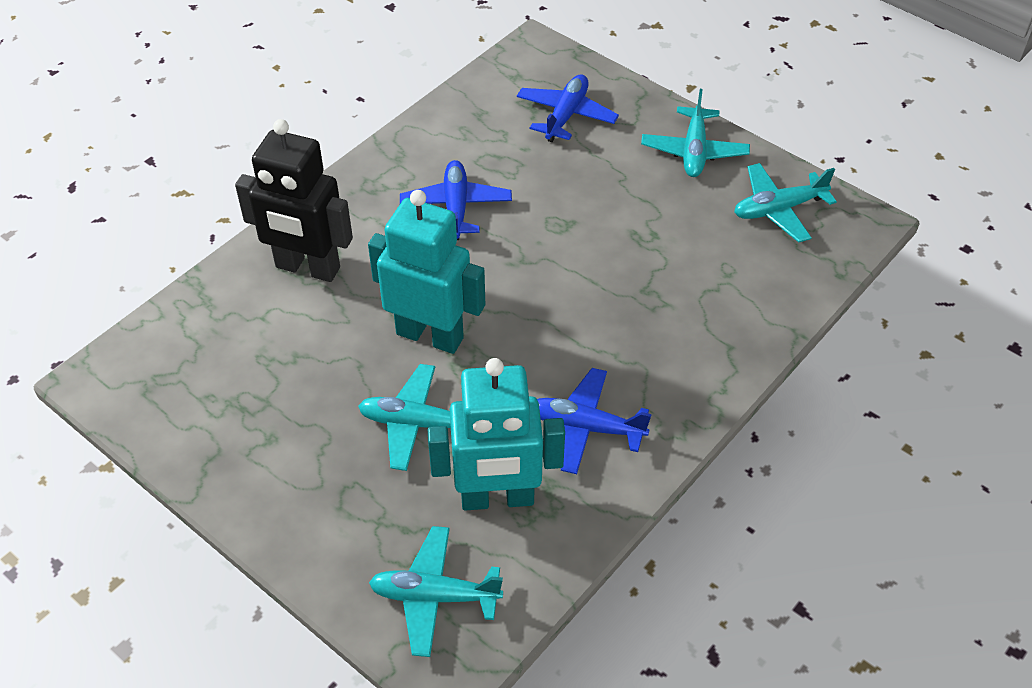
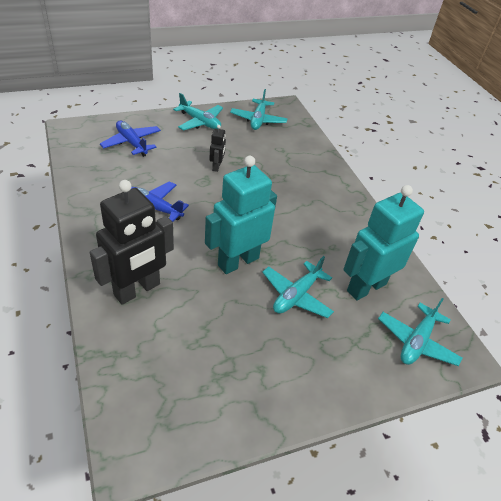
camera: 65 degrees left, 5 degrees down
(497, 498) = (366, 287): turquoise robot -> turquoise robot turned 150 degrees counterclockwise
(586, 427) = (341, 235): blue plane -> none
(605, 221) = (216, 167): none -> black robot

